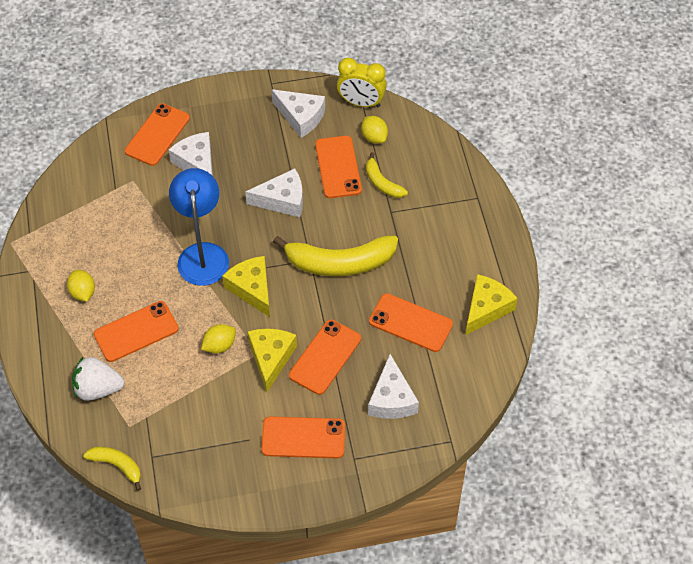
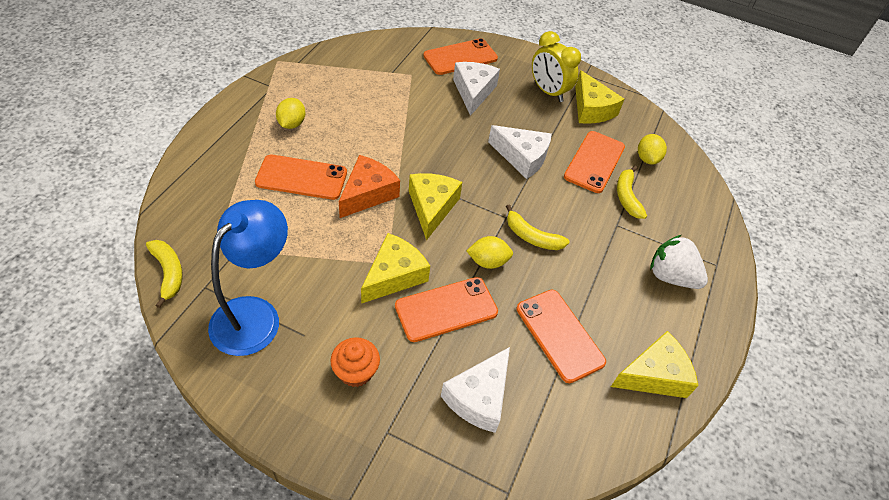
camera: 30 degrees right, 5 degrees down
(98, 389) = (224, 200): white strawberry -> white strawberry (671, 276)
(196, 310) = (367, 193): none -> orange cheese
(202, 254) = (415, 155): blue lamp -> blue lamp (254, 314)
(219, 345) = (359, 234): yellow lemon -> yellow lemon (488, 261)
(301, 117) = (591, 109): white cheese -> yellow cheese
(303, 438) = (355, 372): orange phone -> orange cupcake
(339, 263) = (532, 236): yellow banana -> yellow banana, size x0.52
(361, 103) = (655, 128): yellow clock -> yellow clock (548, 92)

